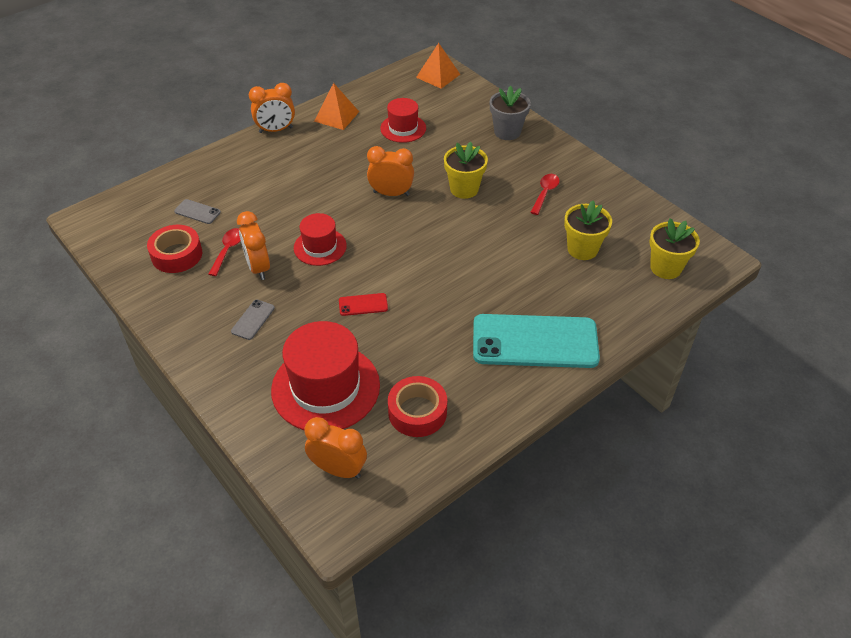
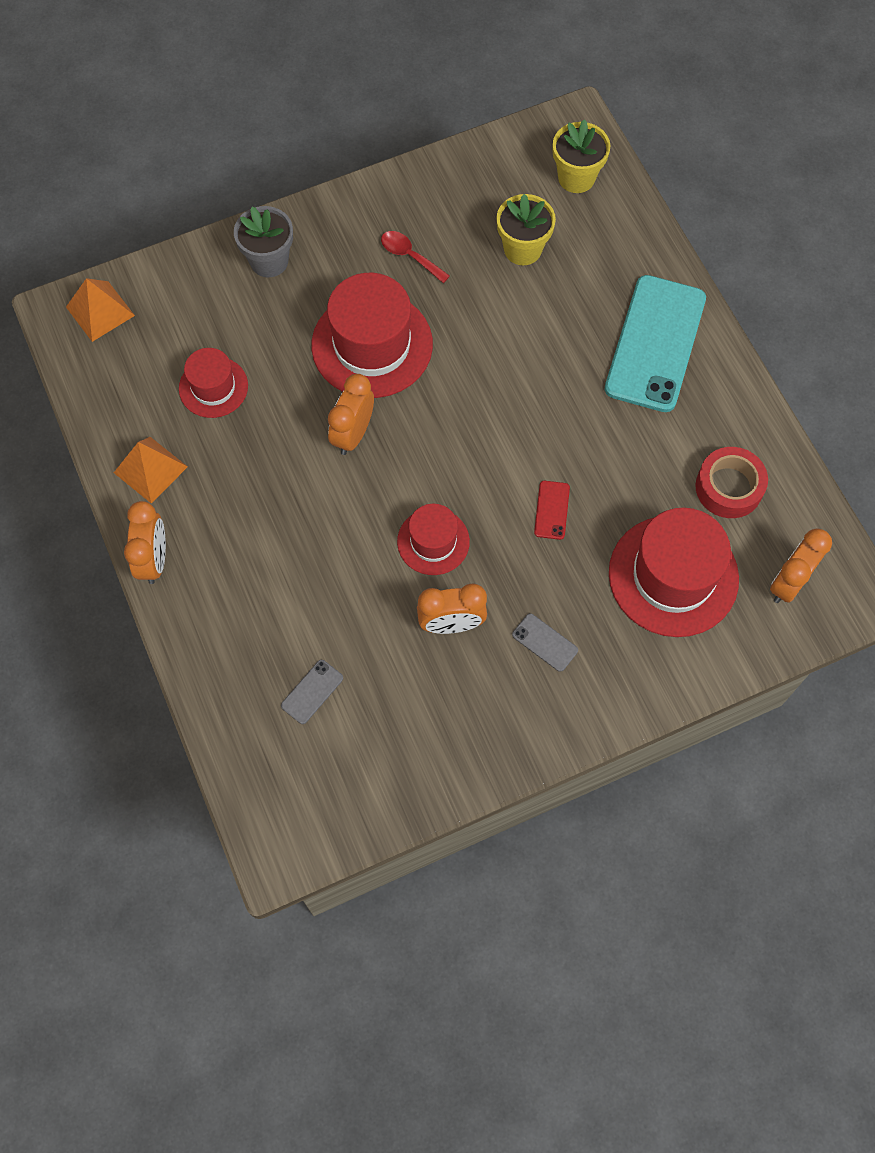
camera: 75 degrees left, 20 degrees up
(177, 255) = (396, 727): red tape -> none
(228, 250) = (406, 658): red spoon -> none
(464, 189) = (372, 345): yellow flower pot -> red hat

